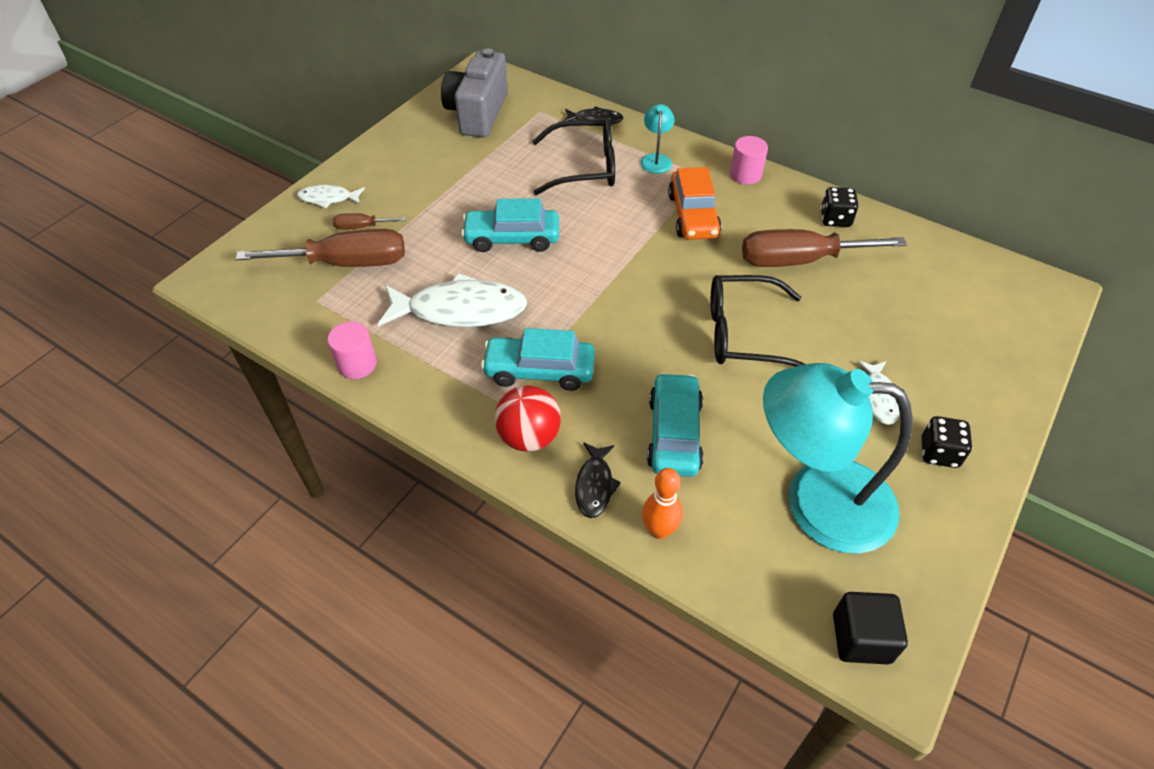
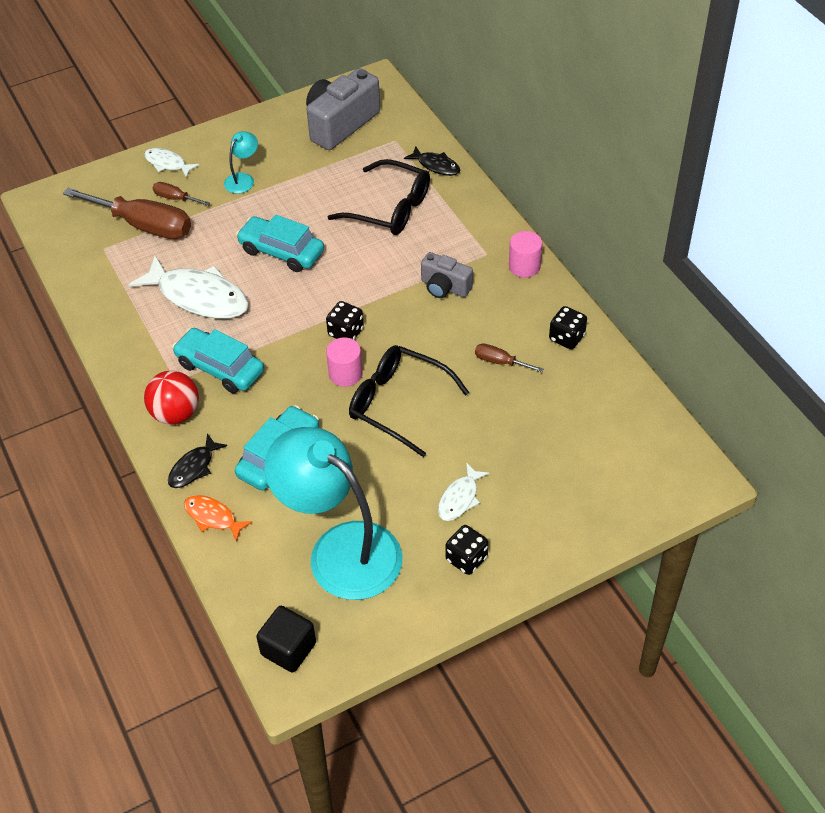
camera: 30 degrees right, 0 degrees up
(357, 364) = (98, 310): pink cylinder -> pink cylinder (345, 374)
(637, 288) = (346, 332): none -> black dice
(656, 159) = (457, 223): turquoise lamp -> turquoise lamp (243, 179)
(659, 530) = (213, 517): orange bowling pin -> orange fish
(693, 215) = (444, 287): orange car -> grey camera
(799, 260) = (500, 362): brown screwdriver -> brown screwdriver, size x0.46

